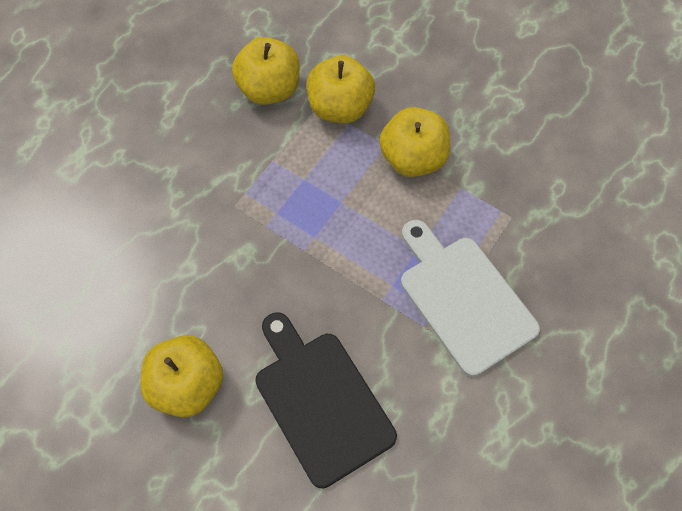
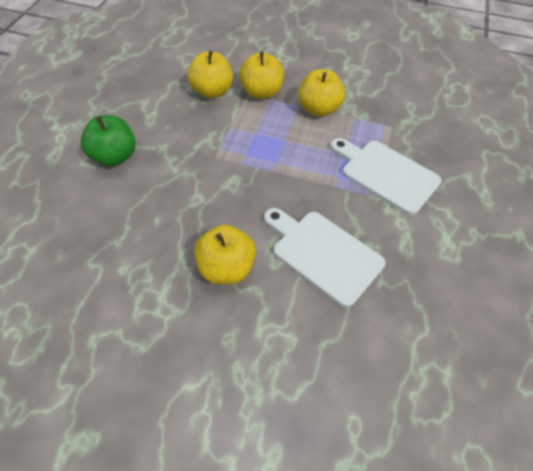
camera: 20 degrees left, 10 degrees down
(102, 171) = (114, 157): none -> green apple
(320, 401) = (323, 253): black cutting board -> white cutting board

